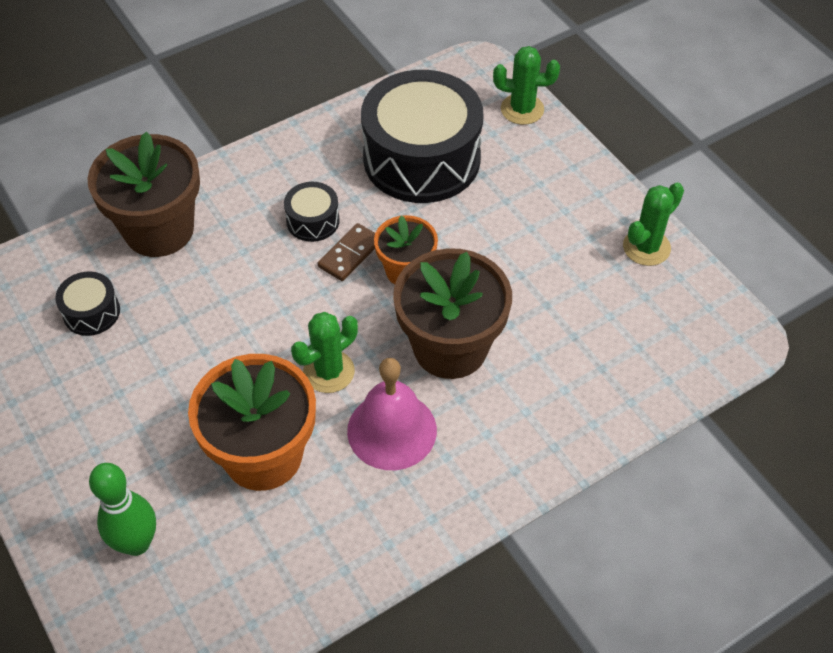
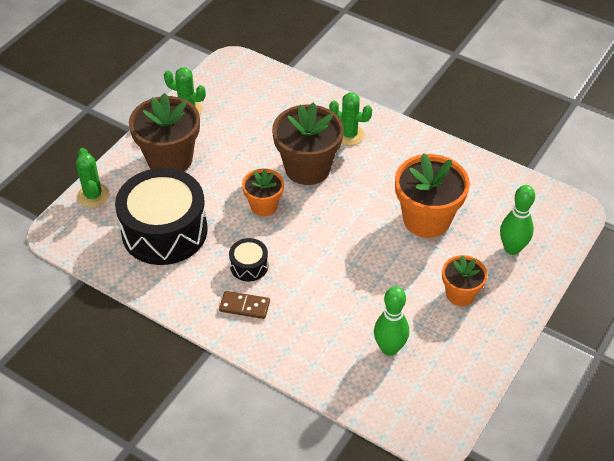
camera: 115 degrees left, 5 degrees down
(91, 312) = (389, 348): black drum -> green bowling pin
(110, 431) = (460, 294): none -> orange flower pot
(159, 230) = (303, 346): brown flower pot -> brown flower pot (170, 159)
(329, 372) = (356, 213): green cactus -> green cactus (349, 135)
(350, 254) = (266, 236): brown domino -> brown domino (244, 306)
(392, 430) = (375, 173): pink bell -> none

